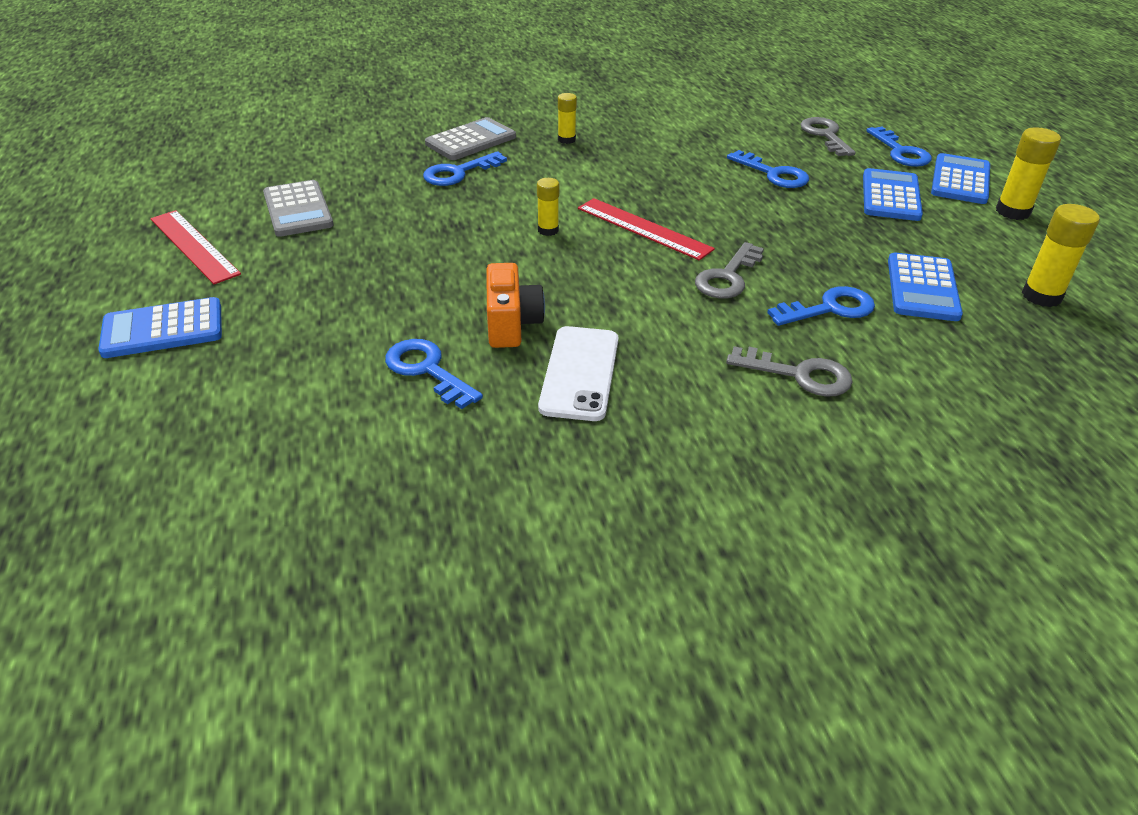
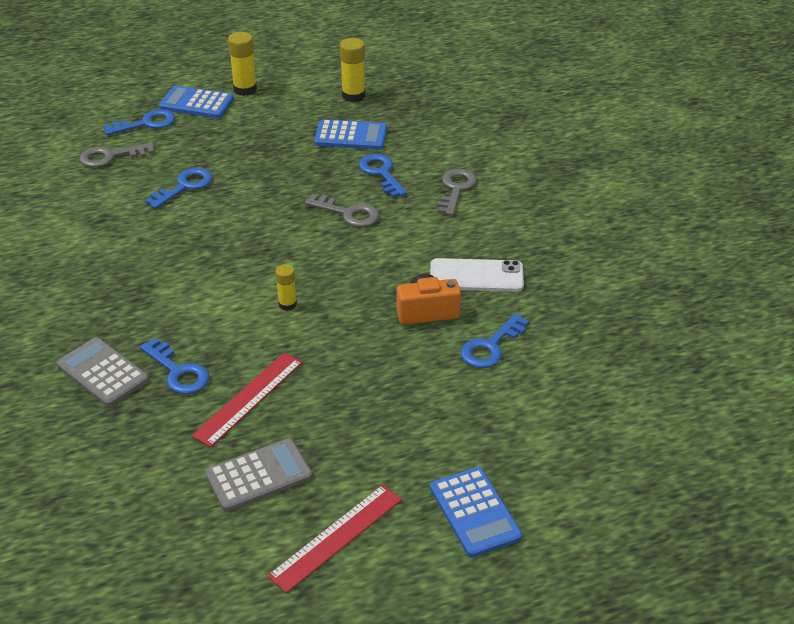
camera: 95 degrees left, 0 degrees up
(566, 140) = (106, 306): yellow glue stick -> none
(643, 228) = (281, 253): red ruler -> red ruler (249, 398)
(890, 196) = (223, 135): blue calculator -> none

